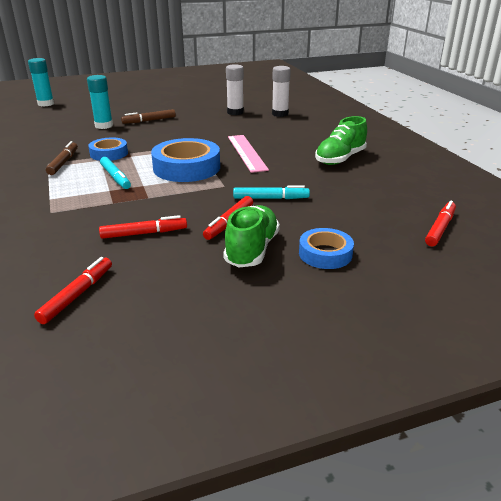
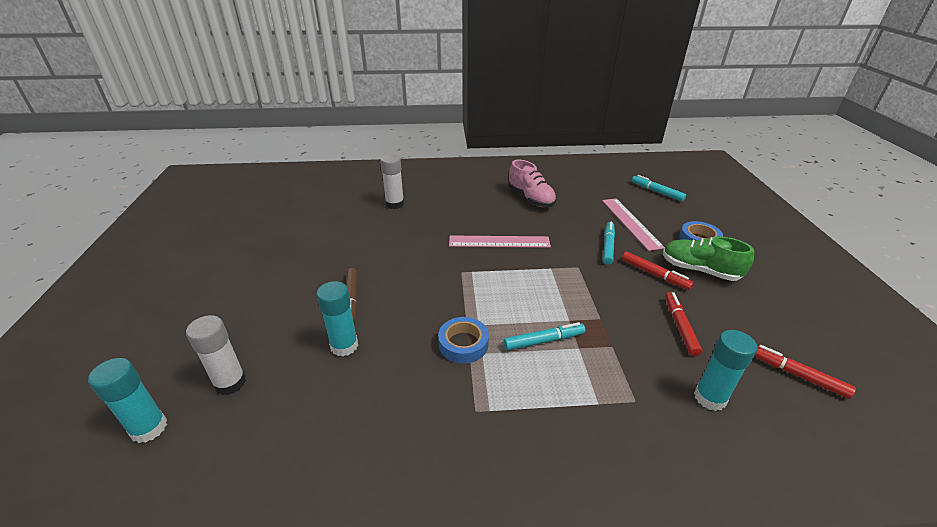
camera: 75 degrees left, 5 degrees up
(50, 243) = (710, 398): none -> turquoise glue stick
(63, 162) = (480, 392): brown marker -> none
(186, 167) = (528, 284): blue tape -> none
(235, 112) = (368, 230): white glue stick -> white glue stick (230, 383)
(333, 210) = (630, 223): none -> pink ruler
(340, 159) = (531, 199): green shoe -> pink shoe
(440, 228) = (657, 192): red marker -> turquoise marker

